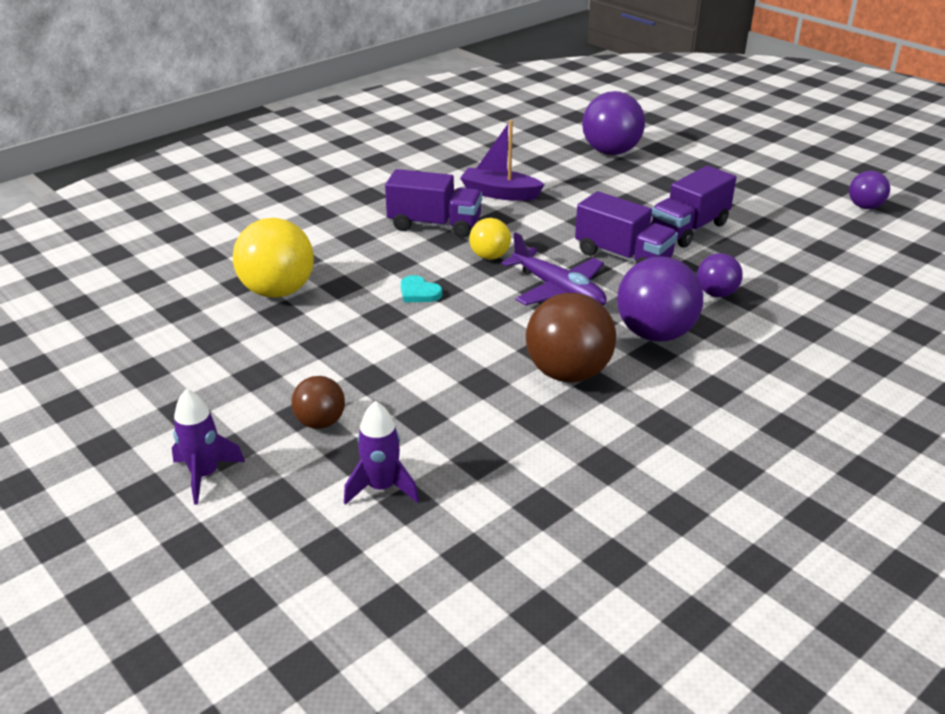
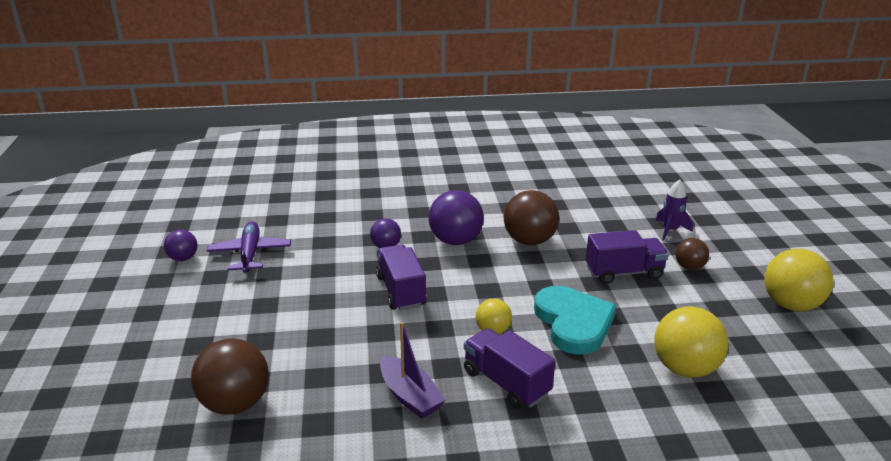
camera: 145 degrees left, 5 degrees down
(161, 415) = (790, 305): none -> yellow ball
(205, 475) = (764, 265): purple rocket -> none
(419, 292) = (573, 322): turquoise heart -> turquoise heart, size x2.45
(558, 290) = (476, 286): purple plane -> purple plane (250, 254)
(610, 152) = (235, 403): purple ball -> brown ball
(689, 229) = (322, 292): purple truck -> purple truck (623, 272)

